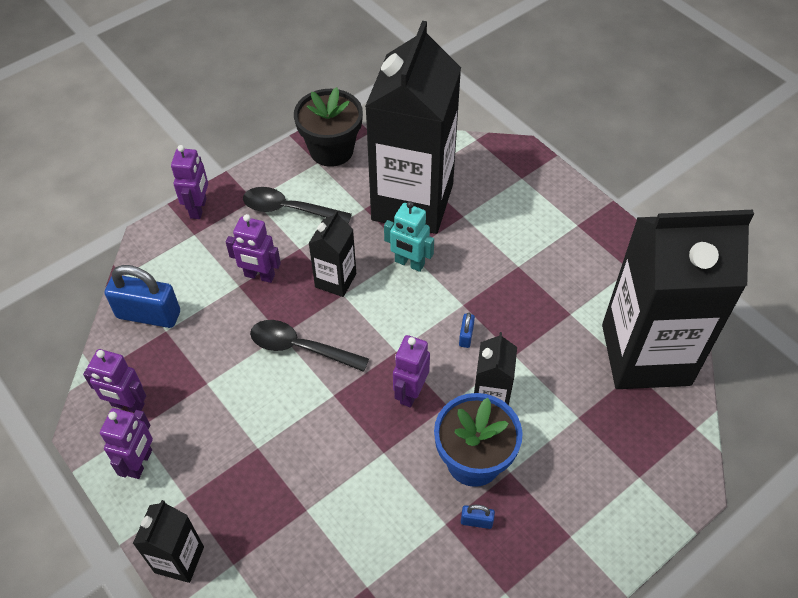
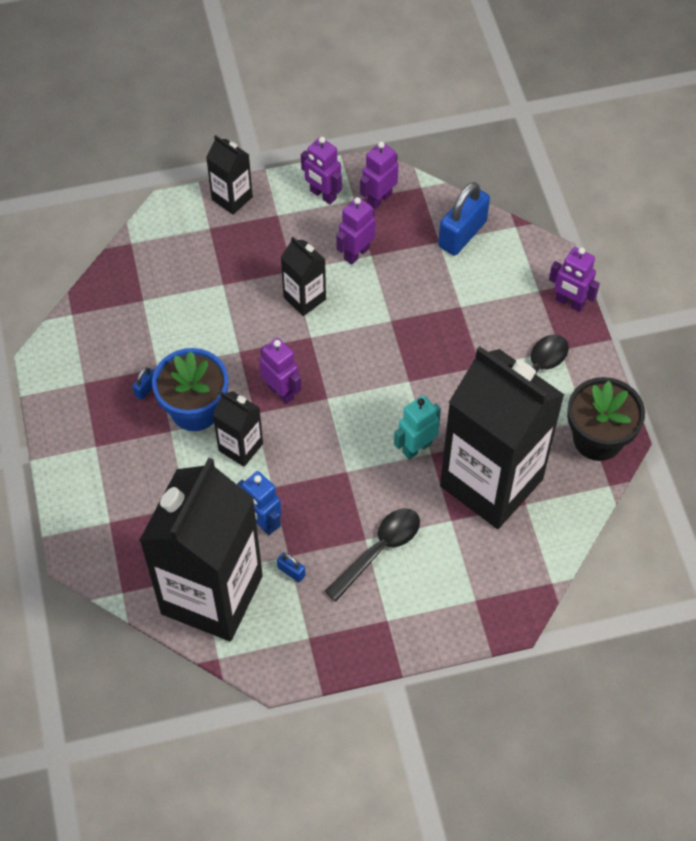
camera: 115 degrees right, 5 degrees up
(259, 276) = (463, 325): purple robot -> purple robot (356, 253)
(300, 348) = (369, 329): black spoon -> black spoon (379, 550)
(335, 280) = (427, 381): black carton -> black carton (304, 298)
(466, 336) = (312, 458): blue padlock -> blue padlock (291, 571)
(554, 347) = (262, 522): none -> blue robot

